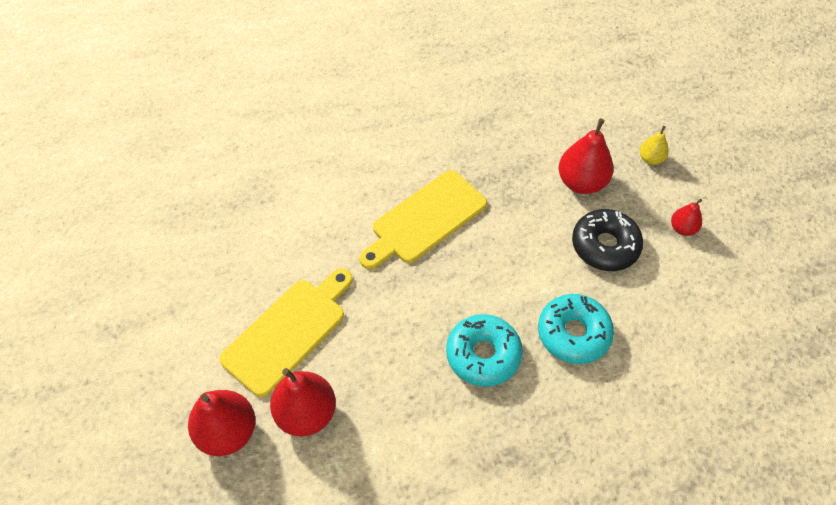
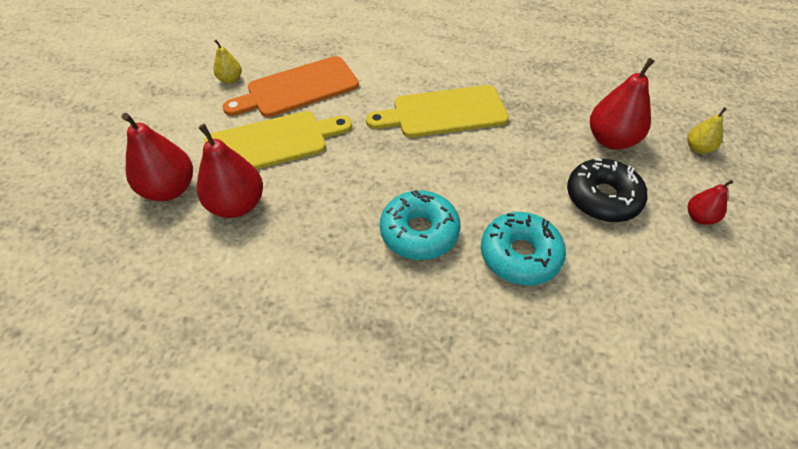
camera: 30 degrees right, 5 degrees down
(186, 279) = (230, 79): none -> yellow pear
(266, 257) = (298, 88): none -> orange cutting board

